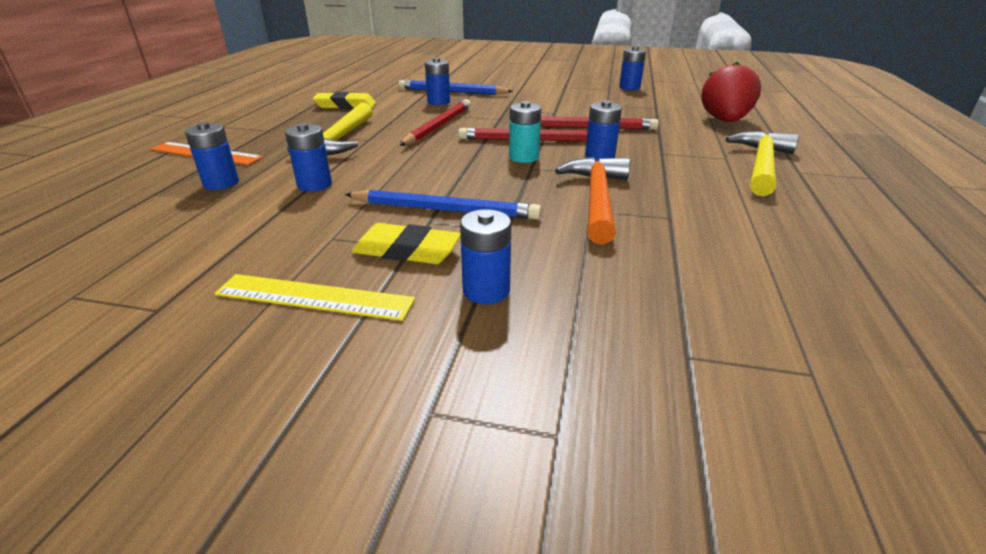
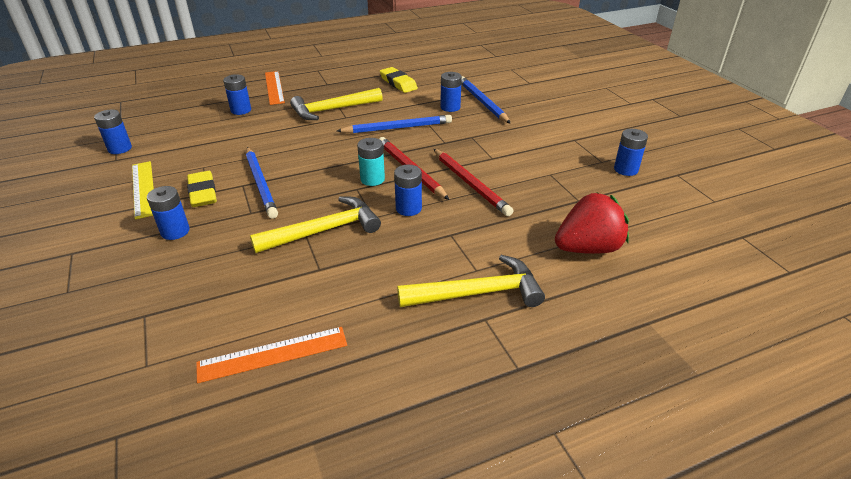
camera: 55 degrees right, 5 degrees up
(314, 185) = (261, 133): blue battery -> blue battery (120, 148)
(438, 126) = (397, 128): red pencil -> blue pencil
(597, 199) = (324, 231): orange hammer -> yellow hammer
(819, 274) = (273, 354): none -> orange ruler

